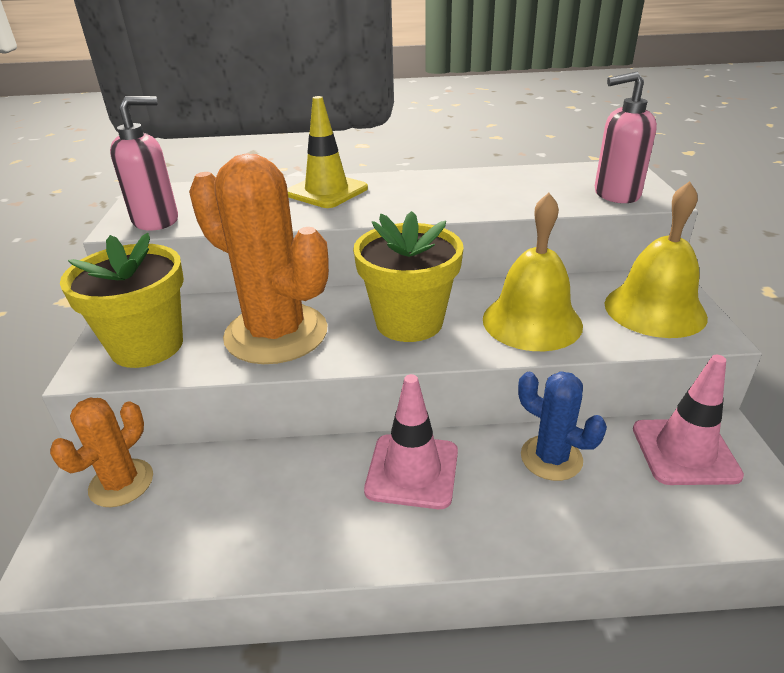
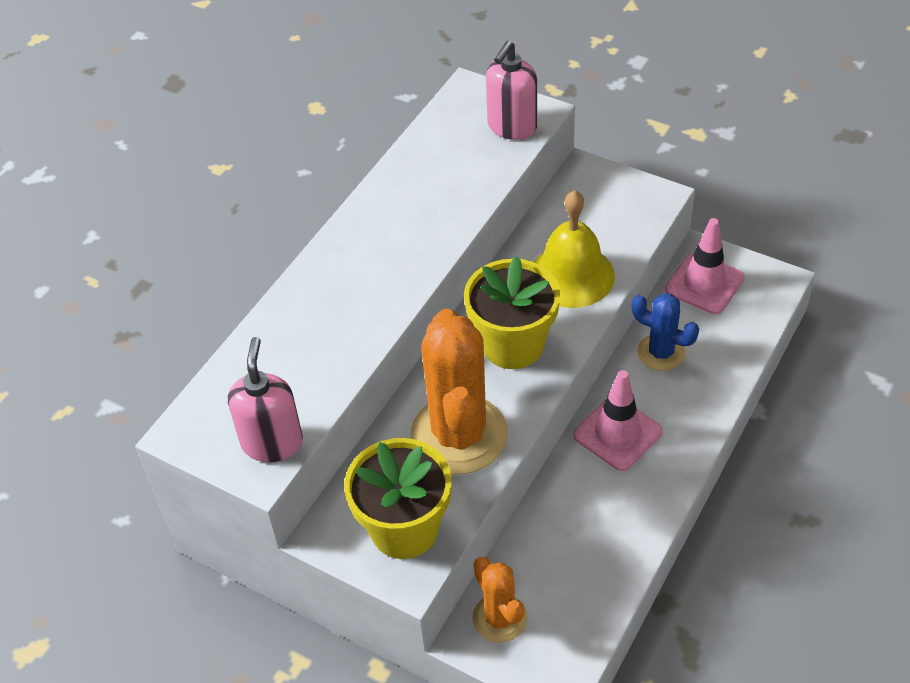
camera: 55 degrees left, 15 degrees up
(276, 334) = (459, 435): orange cactus -> orange cactus turned 75 degrees counterclockwise
(326, 191) = (324, 296): yellow traffic cone -> none
(551, 458) = (661, 353): blue cactus -> blue cactus turned 45 degrees clockwise
(654, 309) = (613, 202): yellow bell -> none

